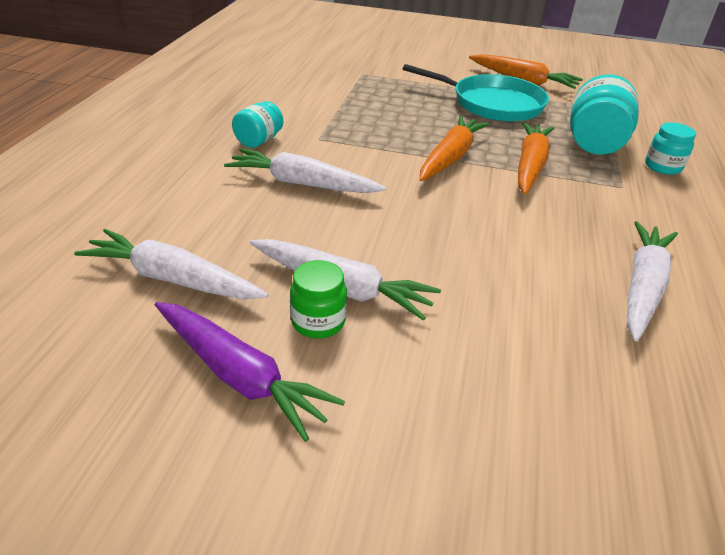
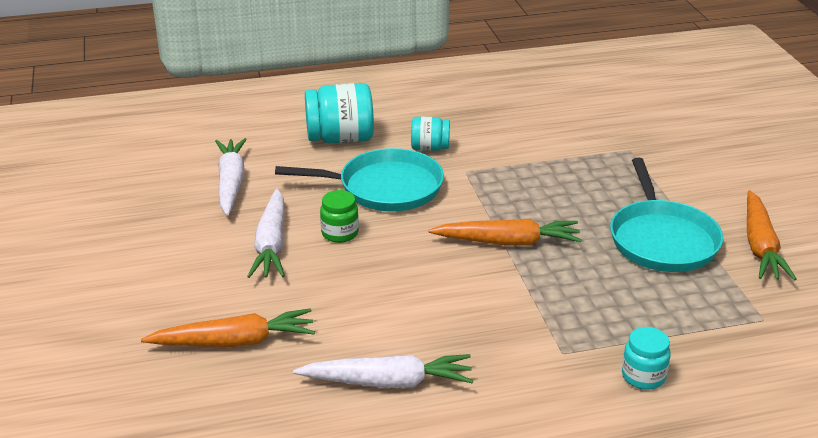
camera: 65 degrees right, 5 degrees down
(239, 376) = (166, 236): purple carrot -> none
(302, 183) = (385, 188): white carrot -> turquoise pan
(318, 322) = (230, 246): green jar -> green jar (340, 233)
(530, 165) = (543, 289): orange carrot -> orange carrot (234, 342)
(594, 143) = (647, 322): turquoise jar -> turquoise jar (340, 138)

